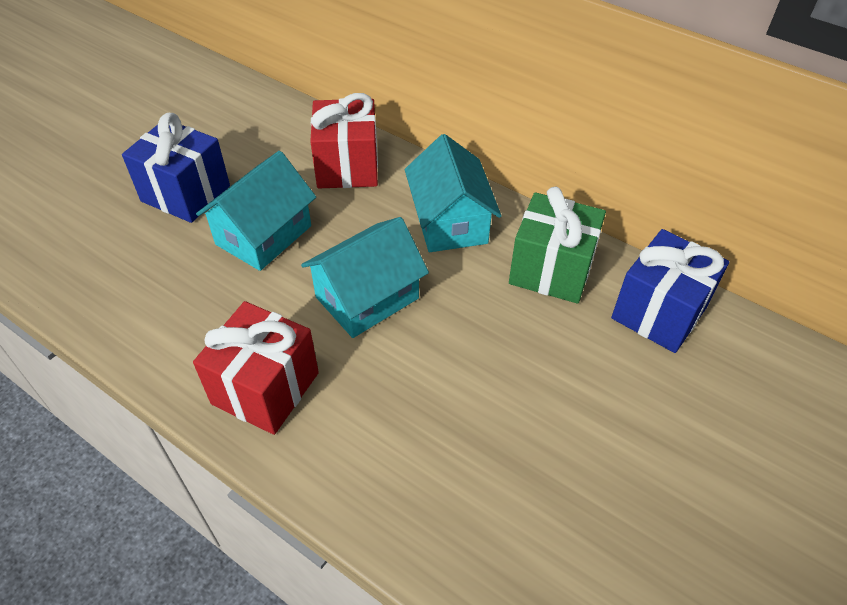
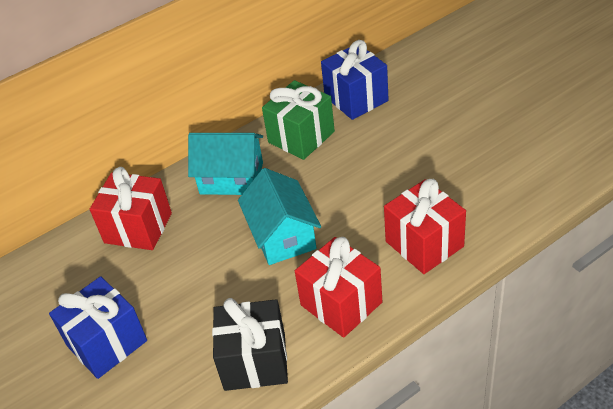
camera: 65 degrees left, 5 degrees down
(169, 323) = (255, 361): none -> black gift
(263, 235) = (188, 291): turquoise house -> none
(390, 465) = (424, 244): none -> red gift

